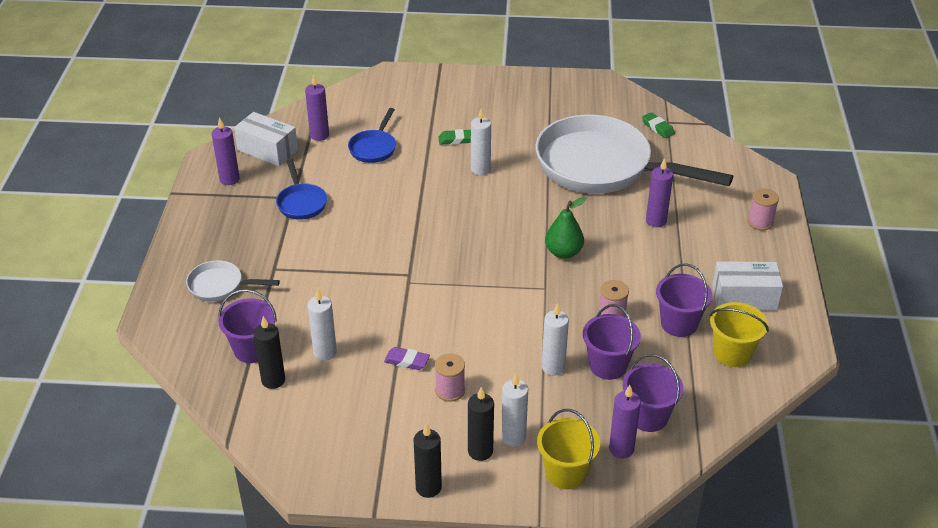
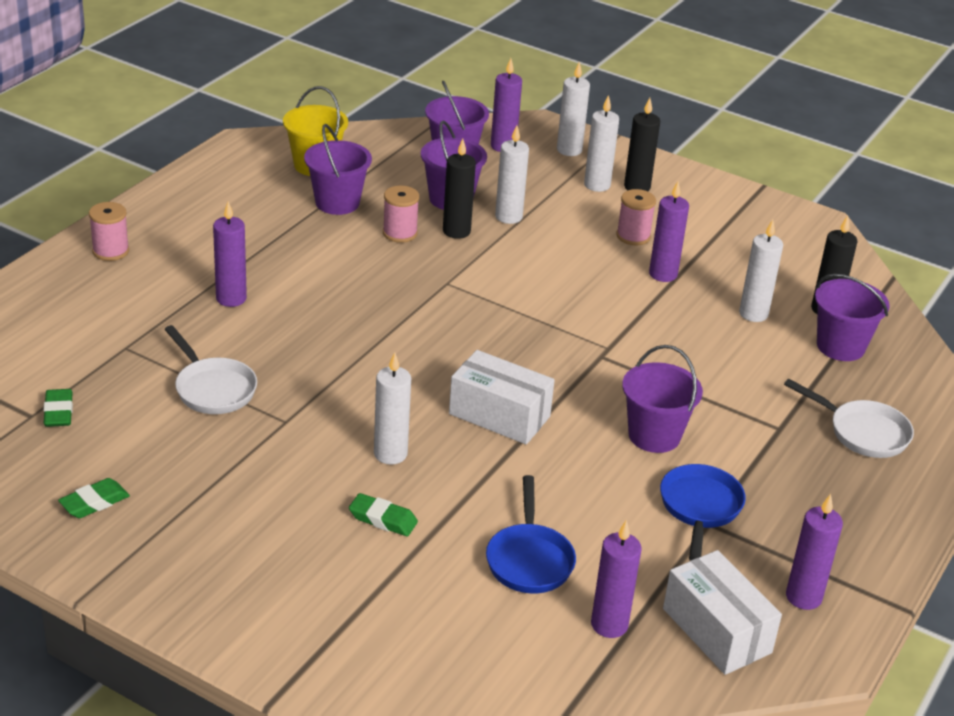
camera: 155 degrees left, 5 degrees down
(347, 234) = (654, 435): none -> purple bucket
(374, 148) = (529, 559): blue pan -> blue pan turned 135 degrees clockwise
(407, 361) = (663, 274): purple eraser -> purple candle
(428, 487) = (704, 182): black candle -> black candle (456, 231)
(563, 252) = (386, 308): green pear -> none
(566, 473) = (569, 150): yellow bucket -> white candle
(590, 99) = (94, 502): none -> green eraser
(602, 167) = (212, 389): white pan -> white pan, size x0.43
(744, 297) = (238, 197): white box -> white box (499, 415)

